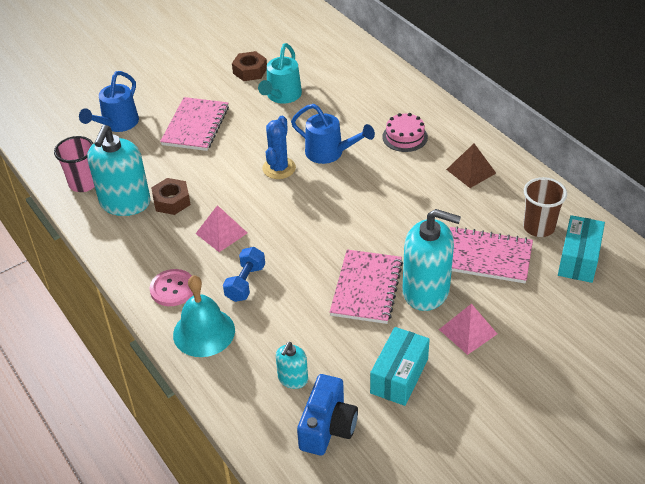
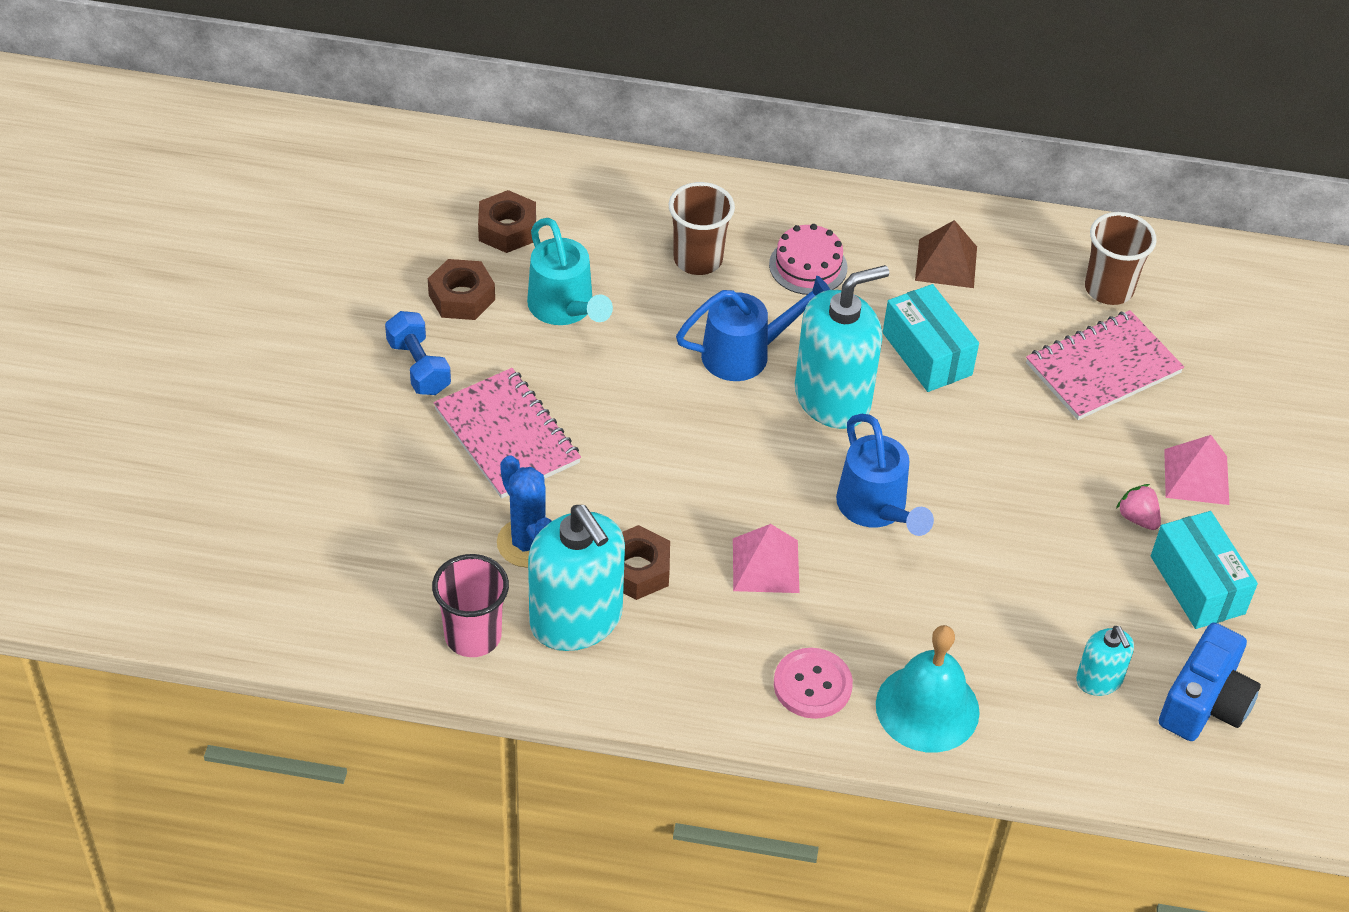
camera: 50 degrees left, 5 degrees up
(117, 124) = (383, 512): blue watering can -> blue watering can (876, 509)
(245, 283) = (887, 607): blue dumbbell -> blue dumbbell (419, 367)
(279, 168) = (711, 421): blue cactus -> blue cactus (528, 543)
(301, 58) = (507, 229): none -> brown nut
(328, 427) = (1205, 703): blue camera -> blue camera turned 60 degrees clockwise
(361, 109) = (698, 260): none -> brown cup
(366, 288) = (1030, 506): pink notebook -> none
(411, 328) = (1137, 518): none -> pink strawberry
(426, 291) = (1095, 460): turquoise soap dispenser -> turquoise soap dispenser (832, 398)
(578, 259) = (1194, 302): turquoise box -> turquoise box (926, 354)

